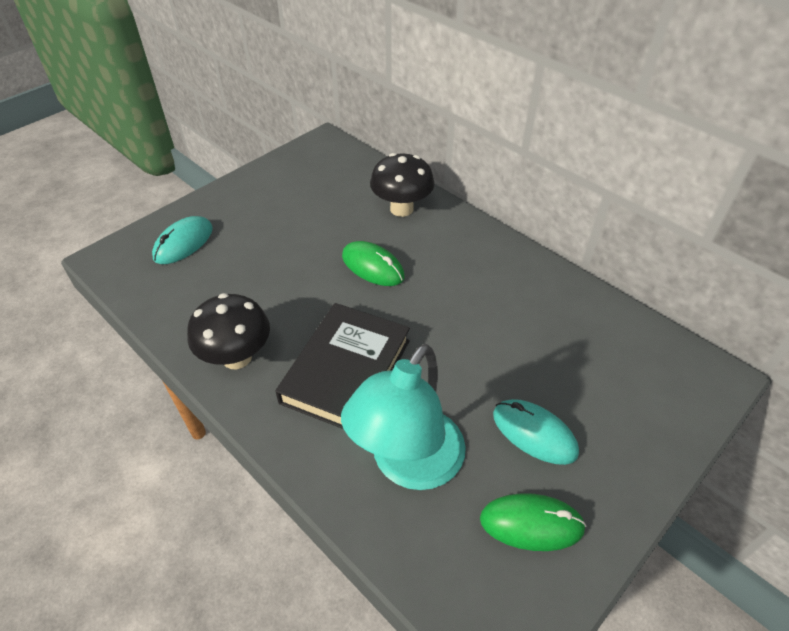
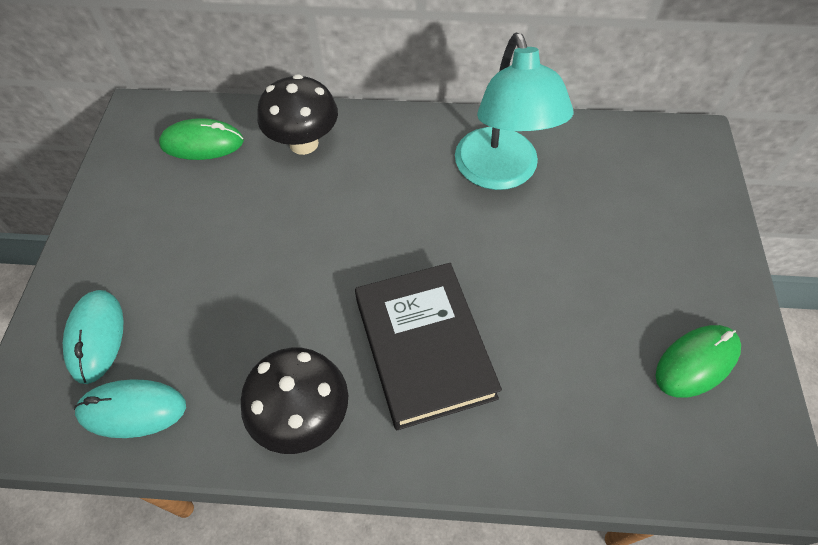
camera: 40 degrees left, 10 degrees up
(372, 267) = (339, 224): green mouse -> green mouse (202, 143)
(408, 465) = (564, 391): turquoise lamp -> turquoise lamp (500, 173)
(534, 433) = (626, 284): turquoise mouse -> turquoise mouse (132, 410)

